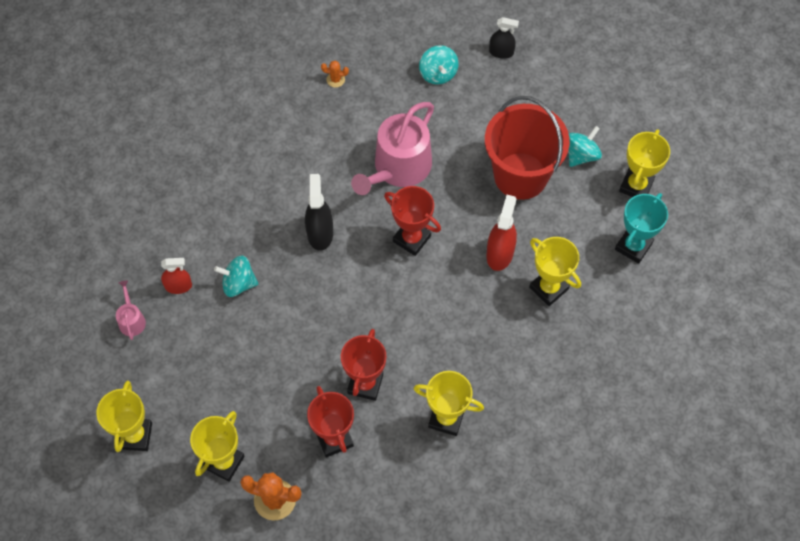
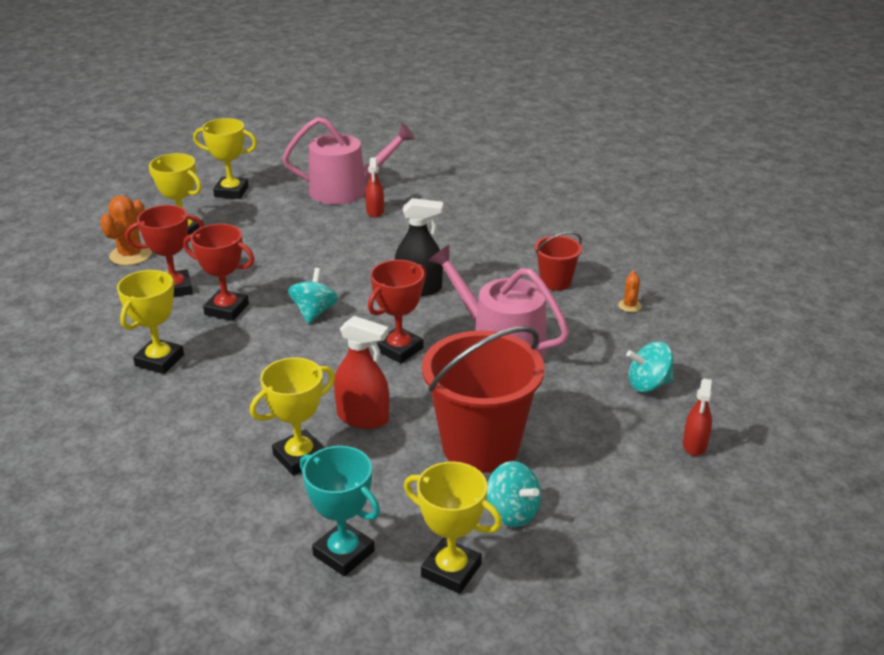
camera: 95 degrees right, 30 degrees down
(131, 320) = (346, 190): pink watering can -> pink watering can, size x2.26
(238, 283) = (369, 241): turquoise spinning top -> turquoise spinning top (314, 312)
(302, 130) = (555, 282): none -> red bucket
(501, 52) = (694, 445): black spray bottle -> red spray bottle

